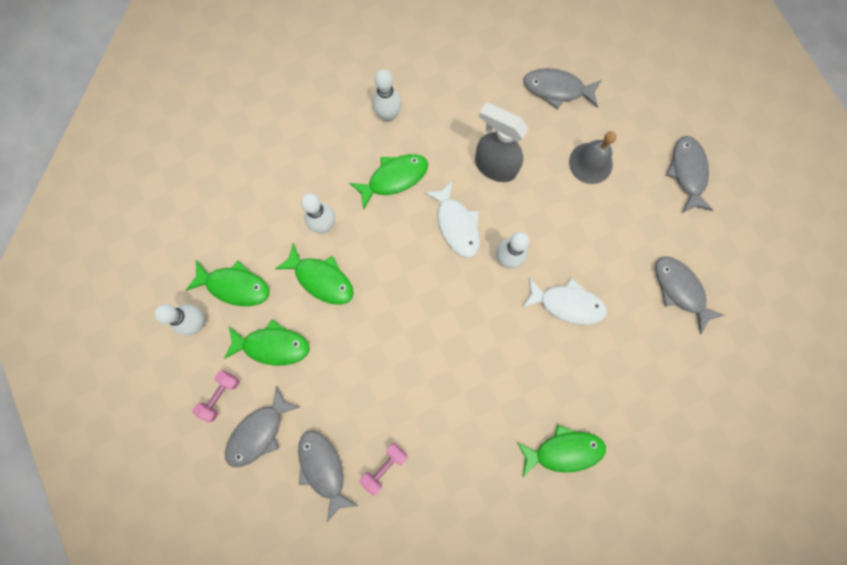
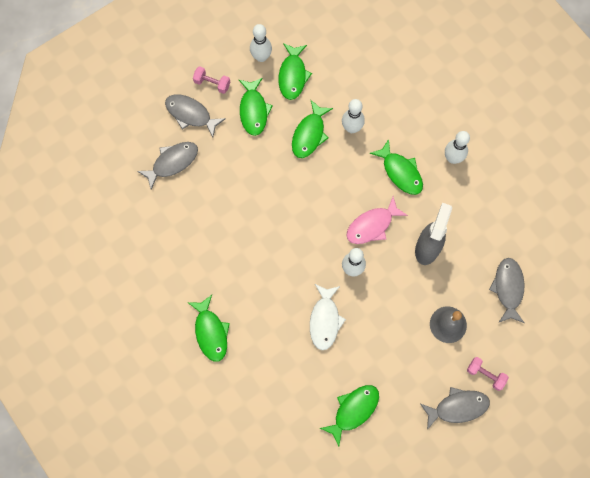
camera: 80 degrees right, 5 degrees down
(384, 467) = (180, 204): pink dumbbell -> pink dumbbell (485, 375)
(456, 225) = (372, 225): white fish -> pink fish
(680, 290) = (353, 410): grey fish -> green fish

